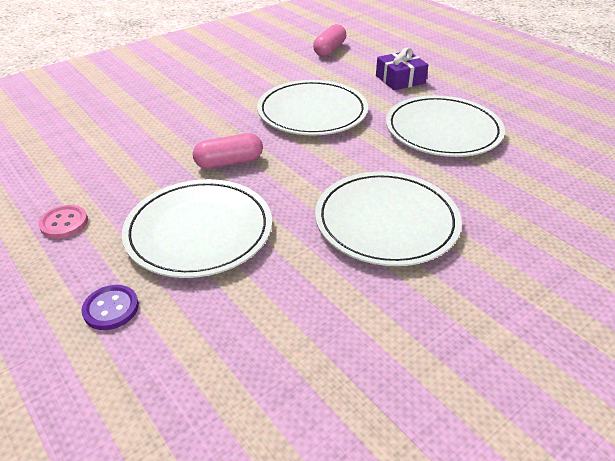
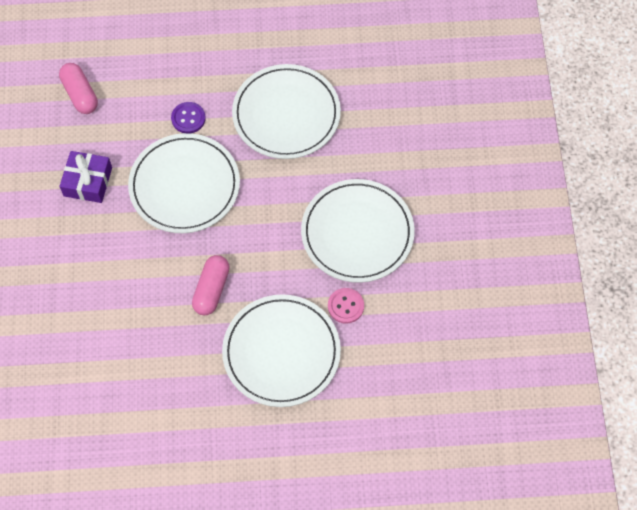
camera: 55 degrees left, 25 degrees up
(64, 223) = (206, 436): pink button -> pink button (345, 306)
(111, 308) = (320, 437): purple button -> purple button (188, 118)
(400, 79) = (186, 81): purple gift -> purple gift (88, 182)

